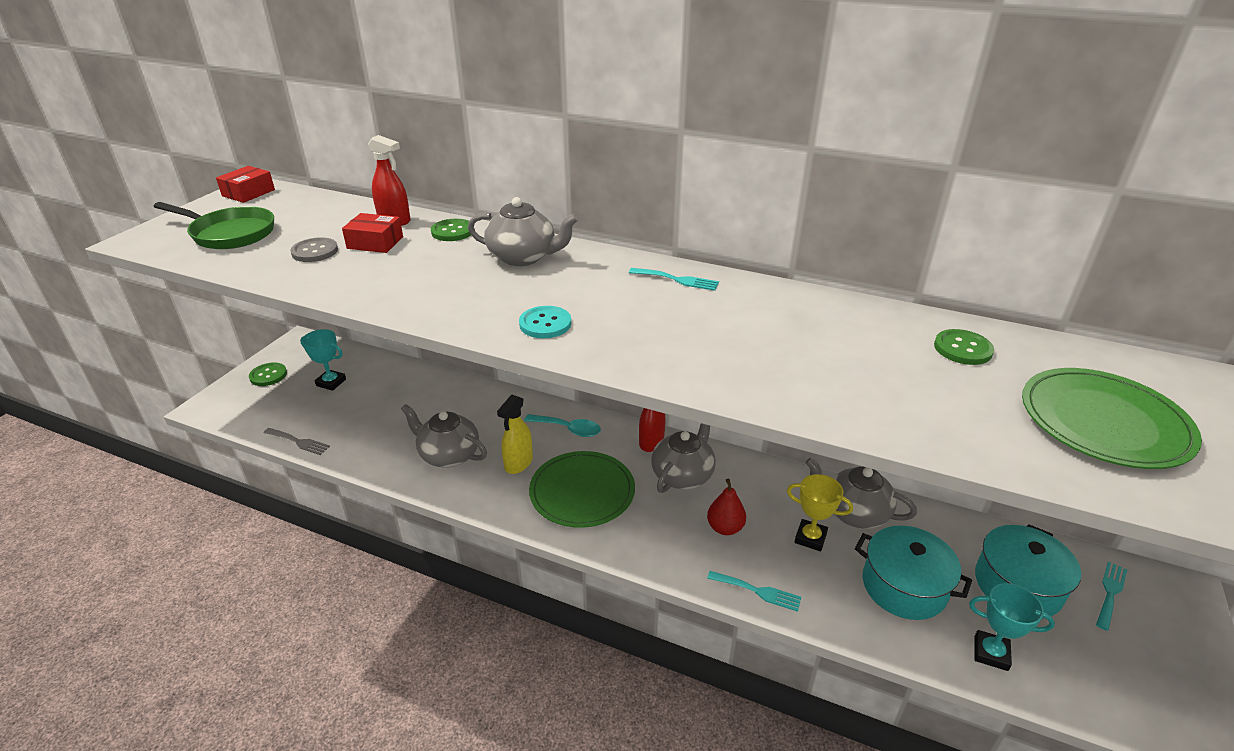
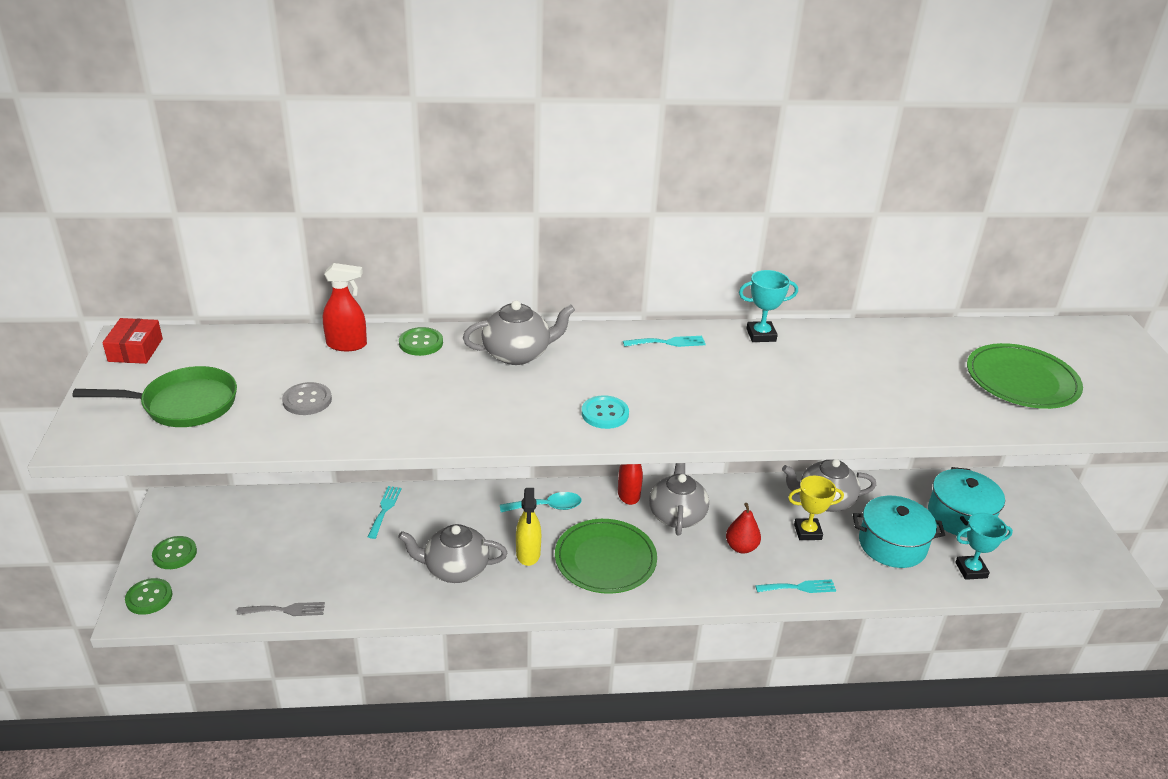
camera: 30 degrees left, 0 degrees up
(331, 382) = (259, 538): turquoise trophy -> turquoise trophy (761, 335)
(375, 243) = (358, 374): red box -> none
(962, 349) = (909, 348): green button -> green button (149, 597)
(1110, 592) = (1015, 500): turquoise fork -> turquoise fork (384, 509)

